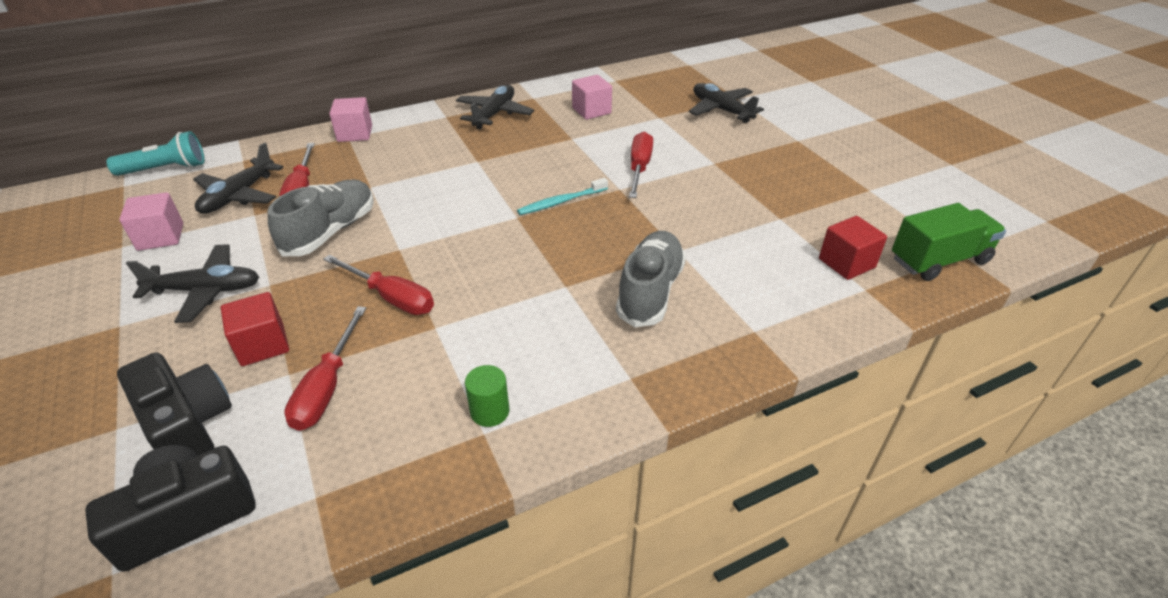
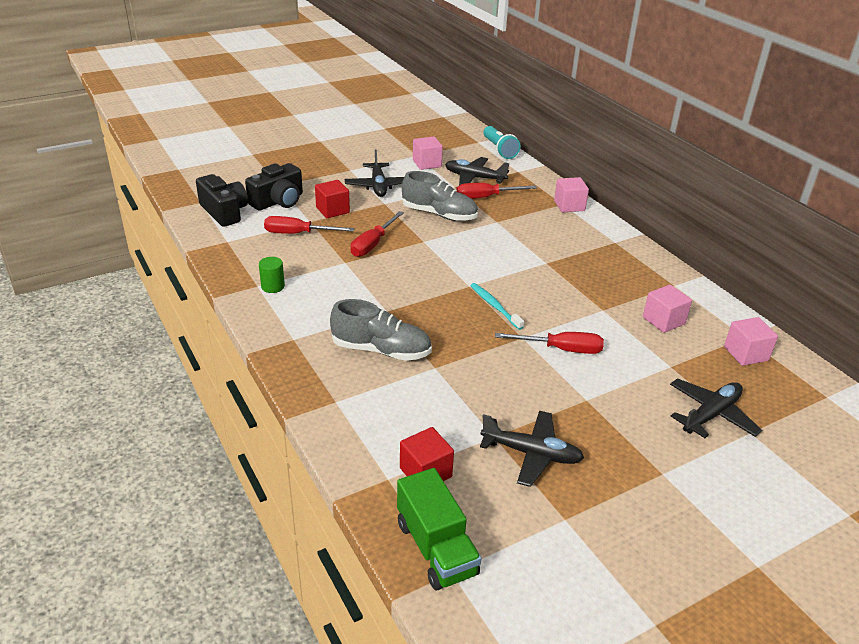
camera: 85 degrees right, 5 degrees down
(494, 114) = (630, 266): black plane -> black plane (531, 454)
(639, 83) = (746, 353): none -> pink cube

